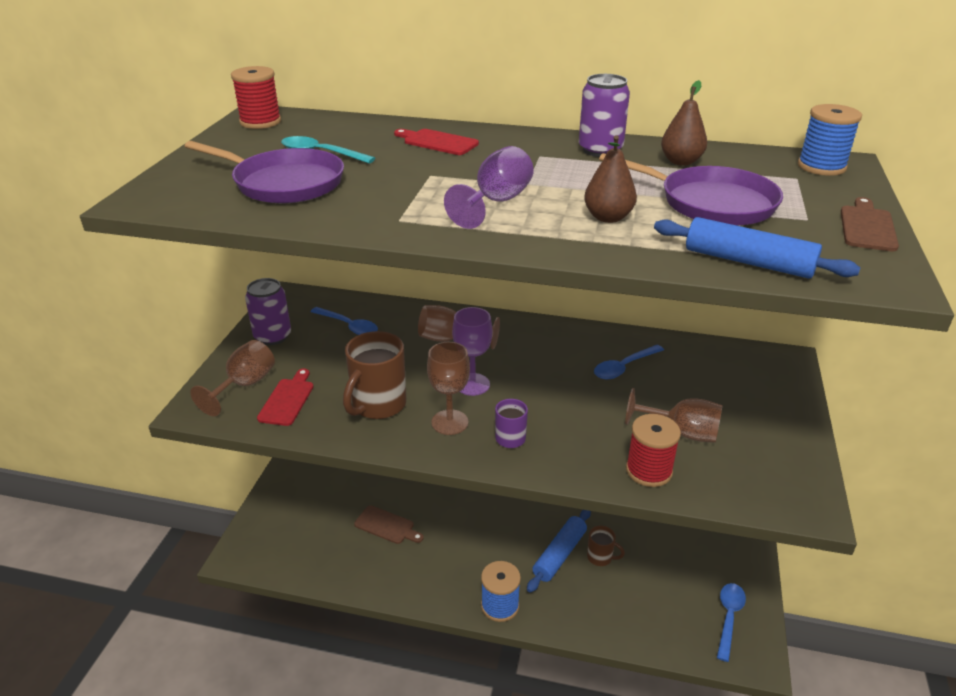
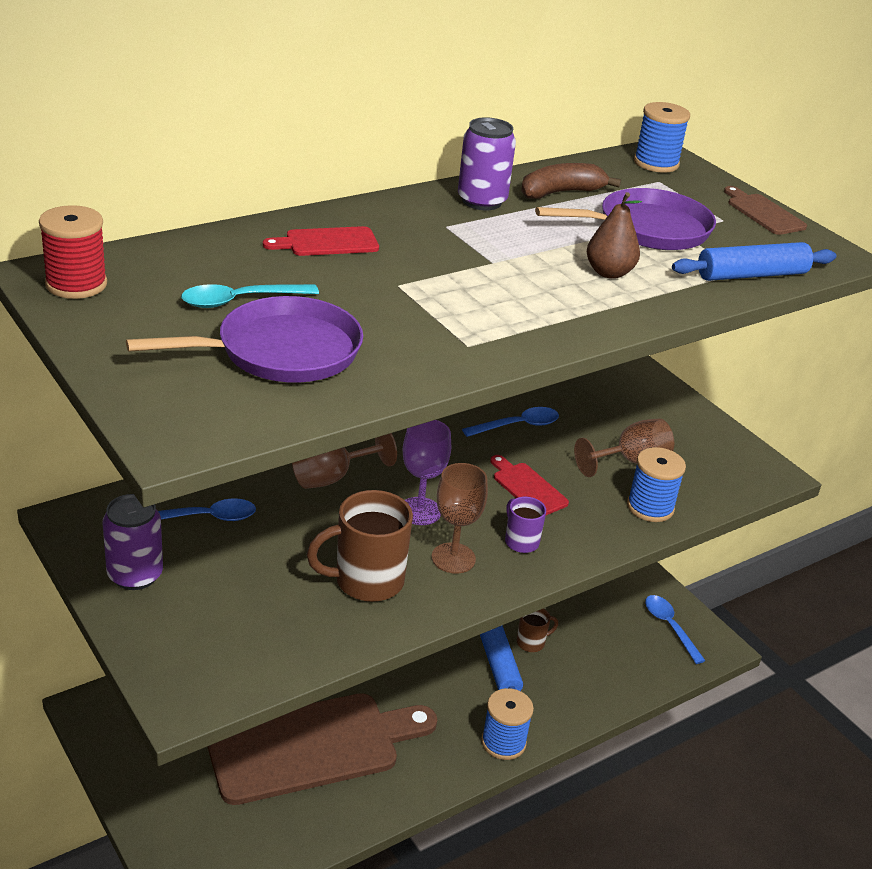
camera: 50 degrees left, 0 degrees up
(244, 385) = (196, 644): brown goblet -> none
(287, 400) = (269, 630): red cutting board -> red cutting board (527, 488)
(378, 405) = (366, 581): brown mug -> brown mug turned 90 degrees clockwise
(386, 526) = (311, 746): brown cutting board -> brown cutting board, size x2.40
(496, 202) = (506, 292): purple goblet -> none
(624, 367) = (517, 425): blue spoon -> blue spoon turned 120 degrees counterclockwise
(648, 471) = (650, 507): red spool -> blue spool
(681, 162) = (561, 192): brown pear -> brown banana

